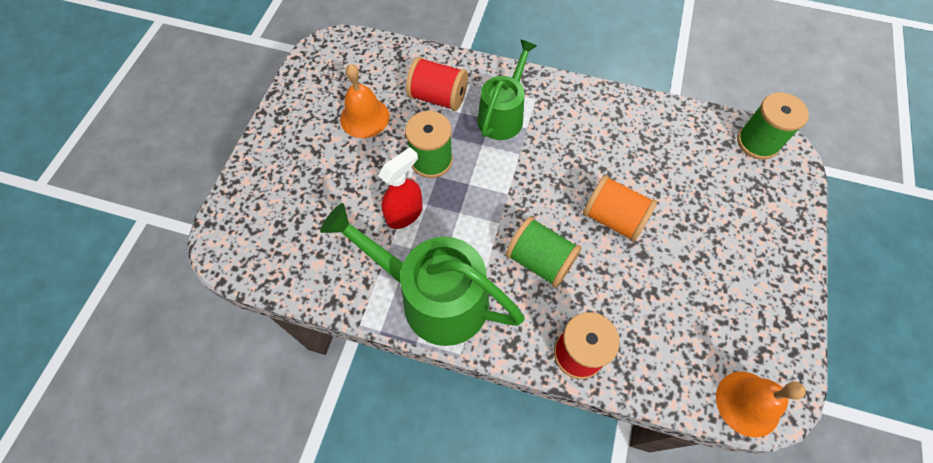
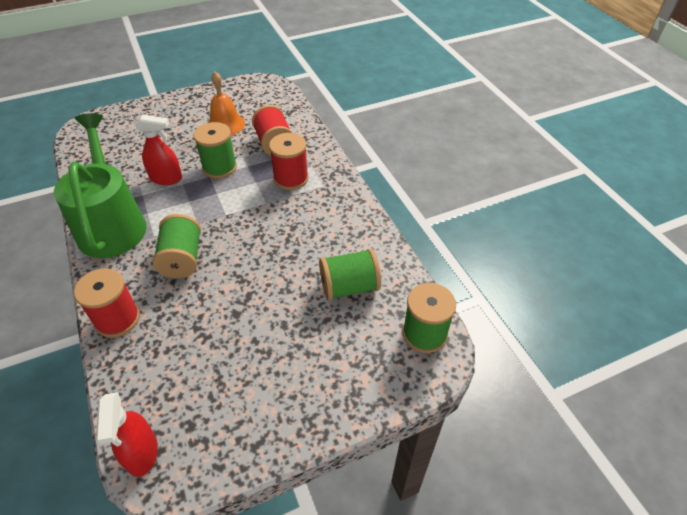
camera: 50 degrees right, 15 degrees down
(503, 115) = (291, 178): green watering can -> red spool
(613, 218) = (254, 279): orange spool -> none
(674, 158) = (349, 287): none -> green spool
(748, 403) = (142, 453): orange bell -> red spray bottle

